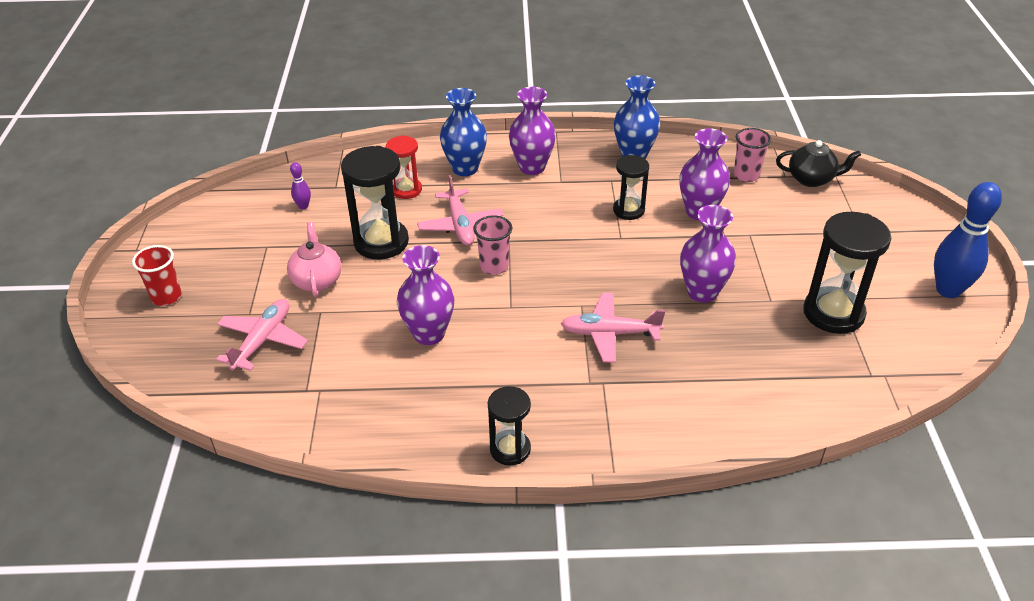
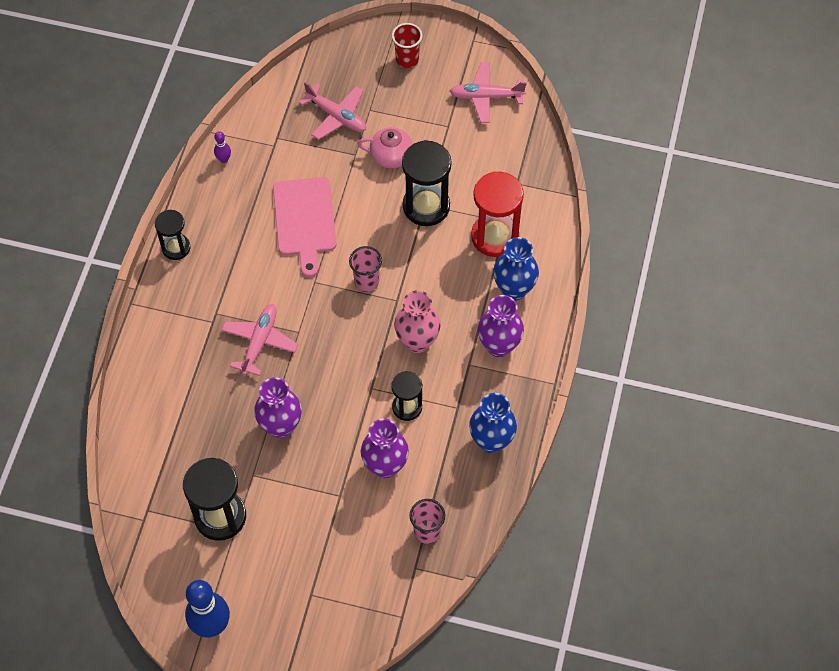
camera: 105 degrees right, 20 degrees up
(303, 206) = (495, 156): purple bowling pin -> purple bowling pin (224, 159)
(406, 190) = (495, 236): red hourglass -> red hourglass, size x1.67
(429, 334) = (304, 221): purple vase -> pink cutting board
(460, 225) = (430, 268): pink plane -> pink plane (486, 96)
(551, 217) = (417, 341): none -> pink vase
(811, 179) = (402, 590): black teapot -> none

